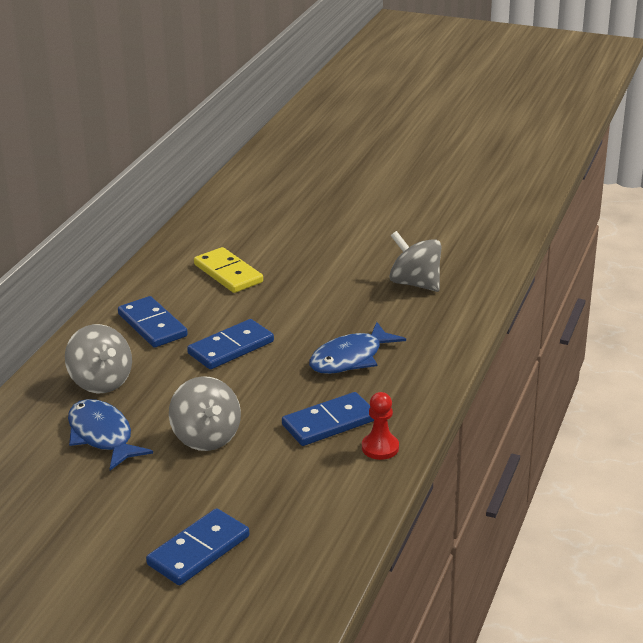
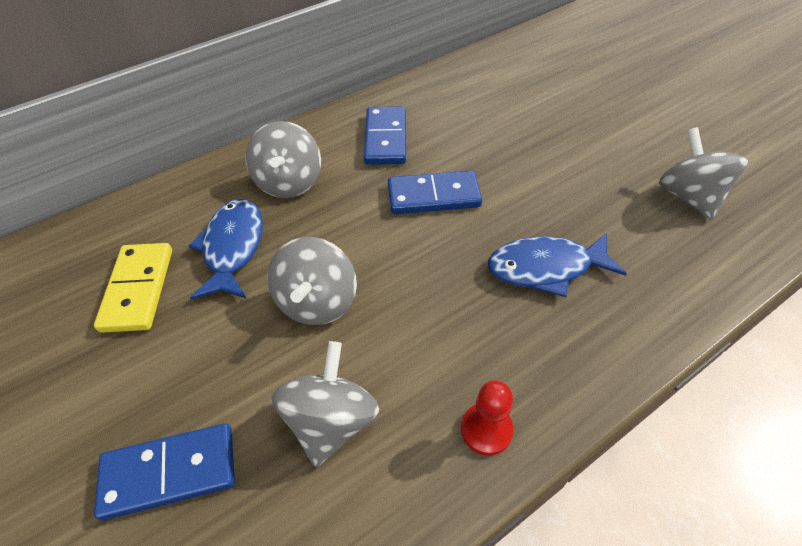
camera: 35 degrees right, 20 degrees up
(228, 273) = (499, 108): yellow domino -> yellow domino (138, 289)
(280, 485) = (331, 421): none -> grey spinning top
(329, 422) = (456, 352): blue domino -> none

